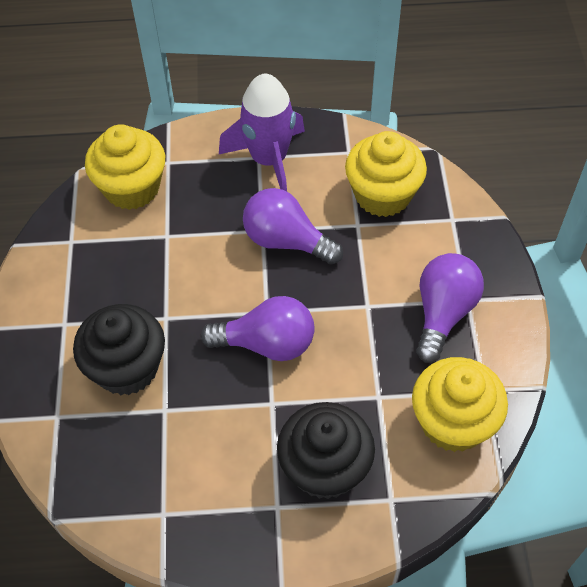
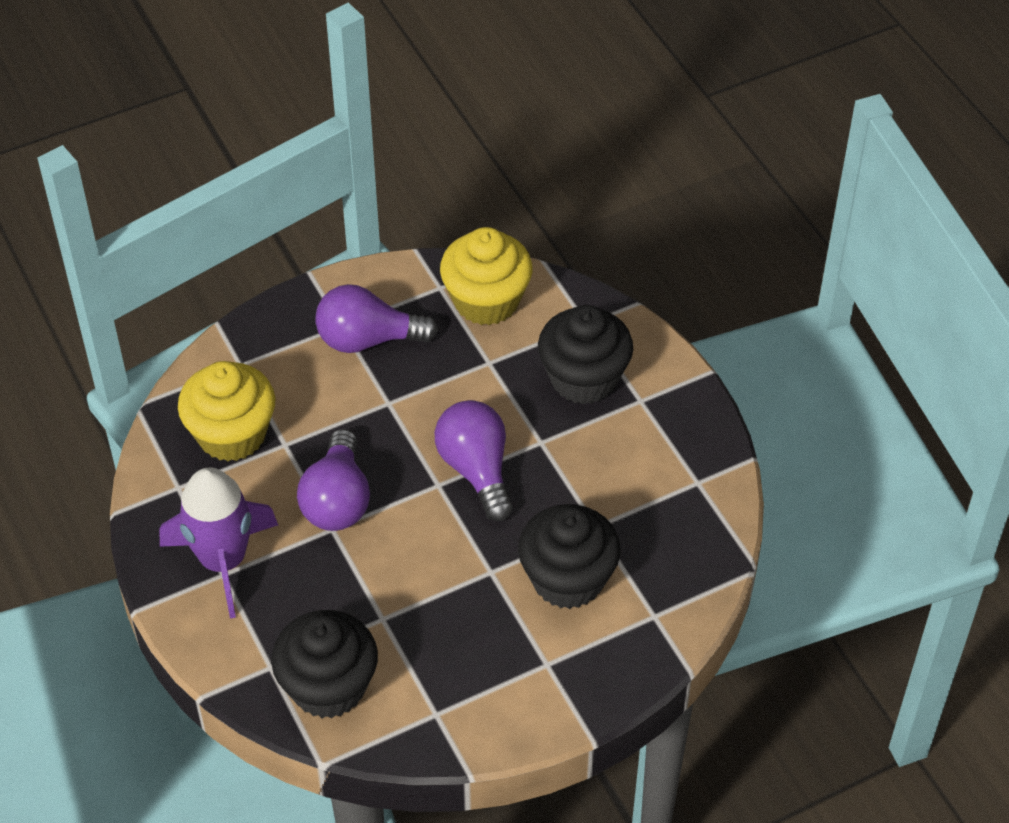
camera: 115 degrees left, 5 degrees down
(132, 188) = (328, 686): yellow cupcake -> black cupcake

